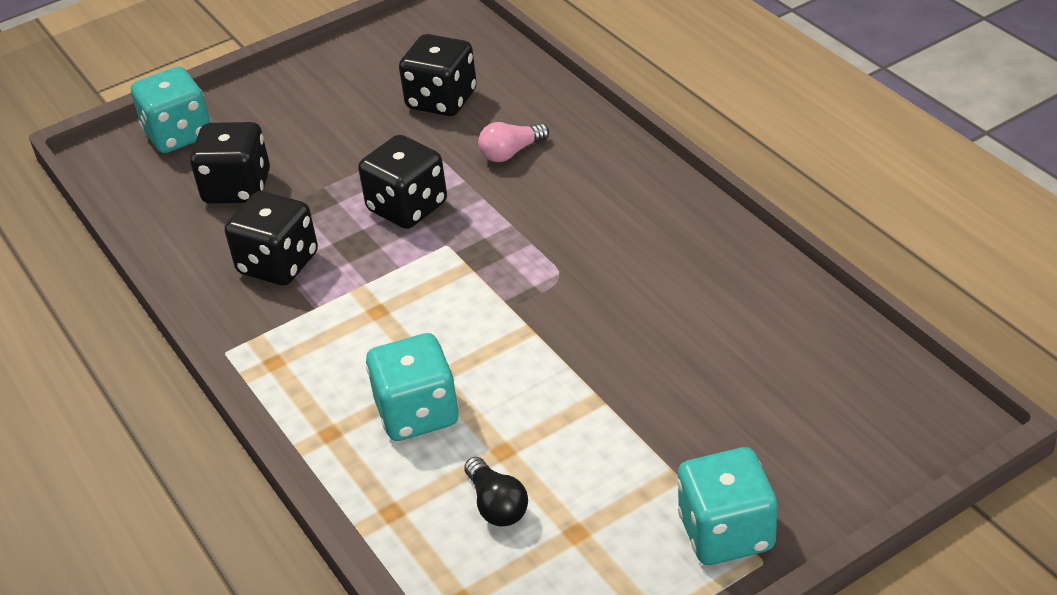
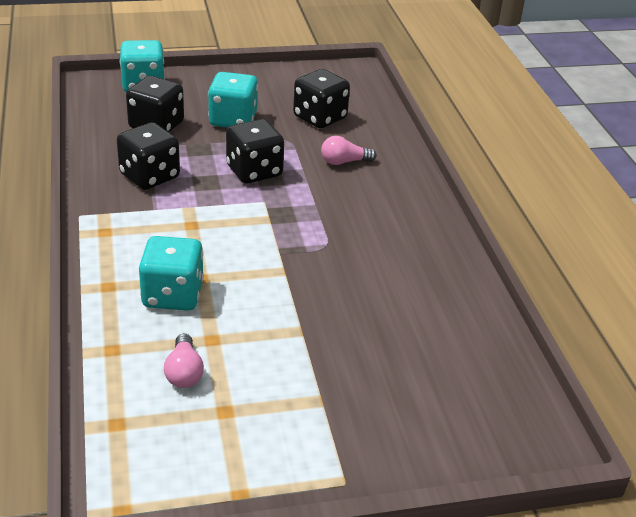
camera: 15 degrees right, 5 degrees down
(497, 505) = (184, 372): black light bulb -> pink light bulb
(726, 532) = (331, 453): turquoise dice -> turquoise dice (233, 120)

